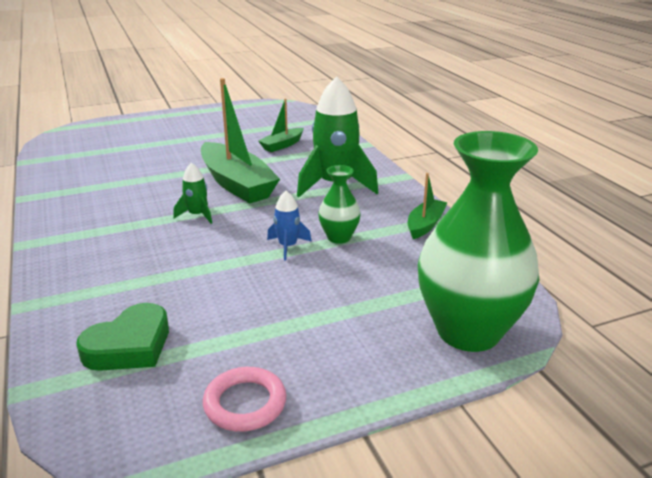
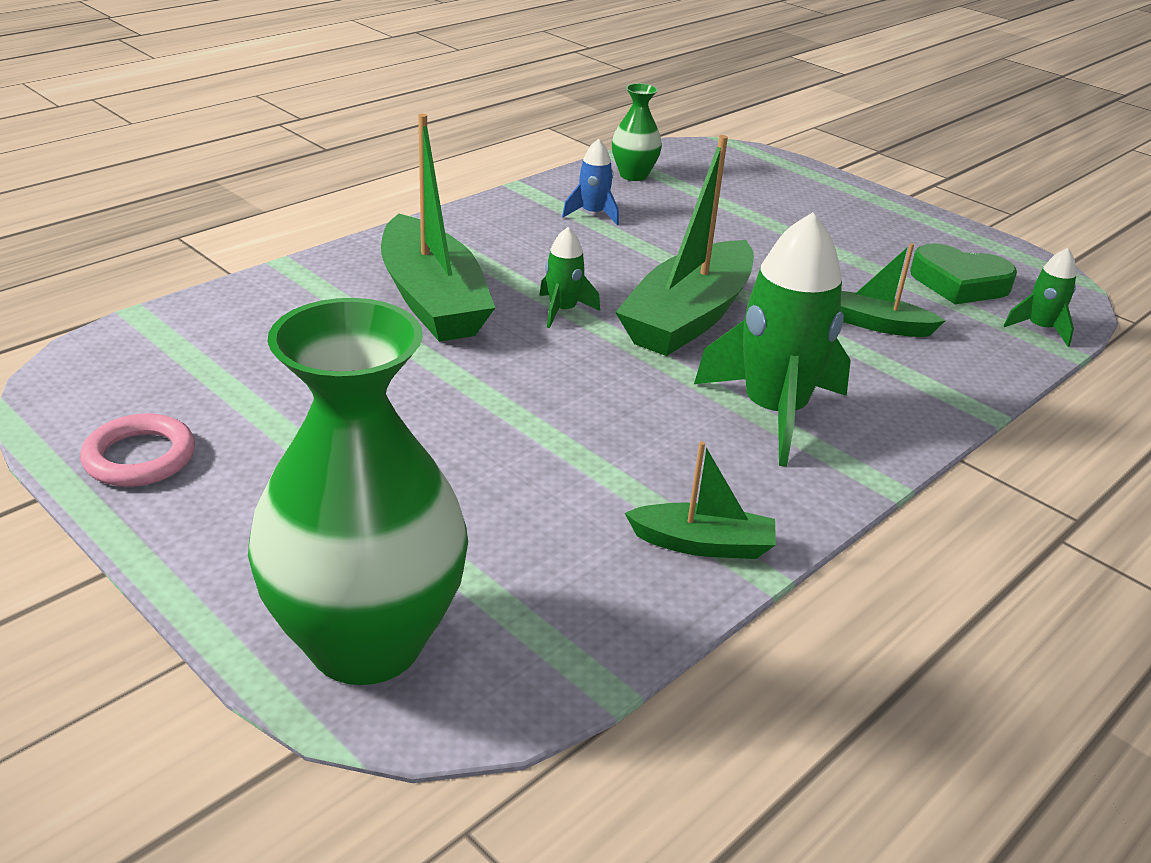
camera: 65 degrees right, 5 degrees up
(129, 346) = (229, 349): green heart -> green heart (959, 283)
(143, 253) = (433, 300): none -> green boat
(288, 246) = (524, 408): blue rocket -> blue rocket (592, 214)
(311, 118) = (1040, 328): none -> green rocket
(339, 237) = (585, 452): green vase -> green vase (633, 175)

